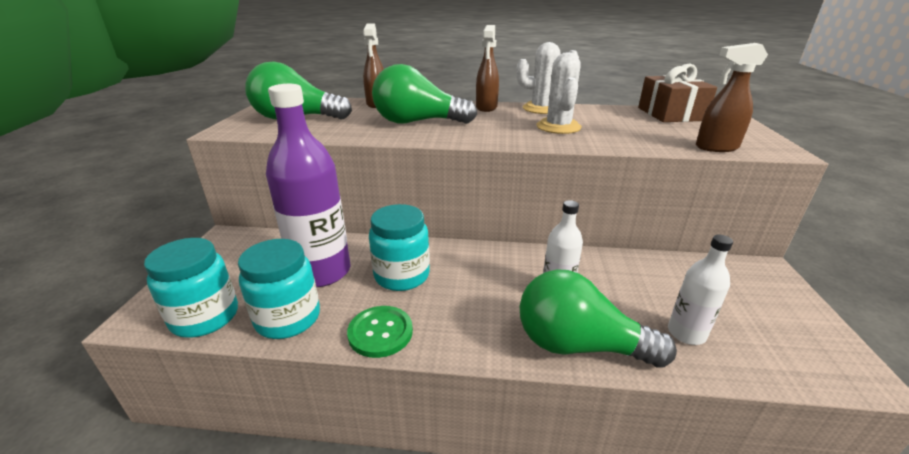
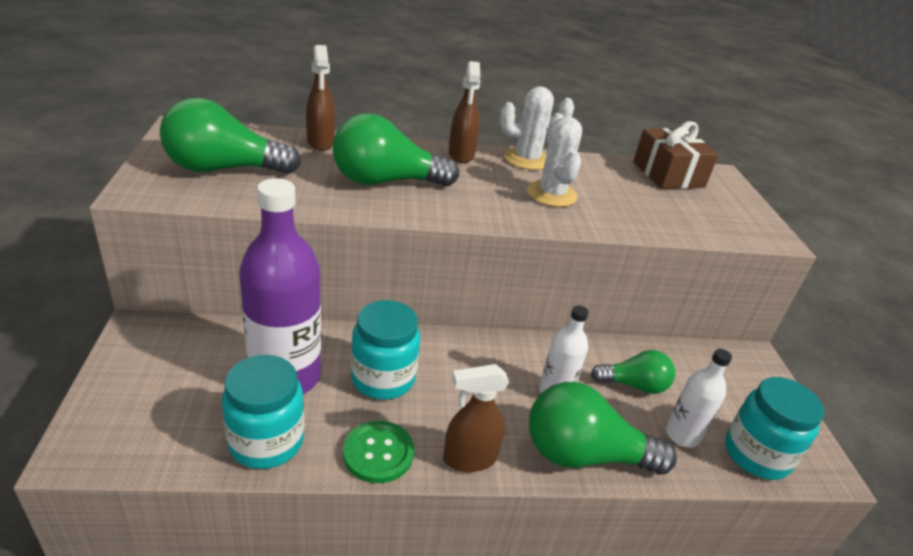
camera: 15 degrees left, 5 degrees up
(205, 317) = (163, 446): turquoise jar -> turquoise jar (756, 455)
(637, 288) = (634, 385): none -> green light bulb
(716, 147) = (715, 232): brown spray bottle -> brown spray bottle (469, 459)

